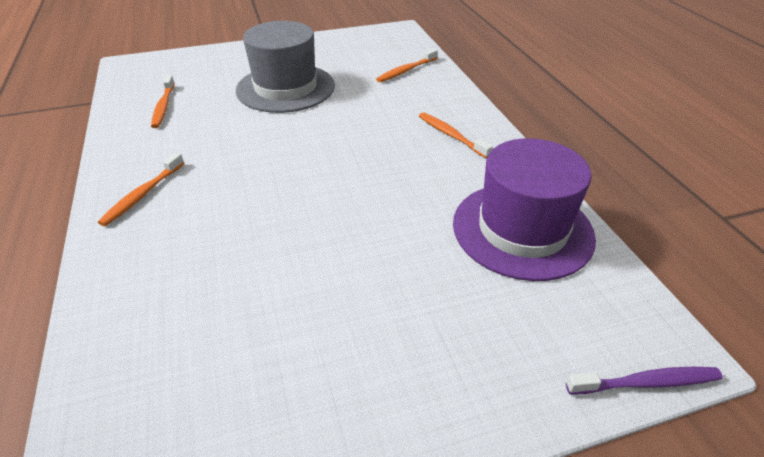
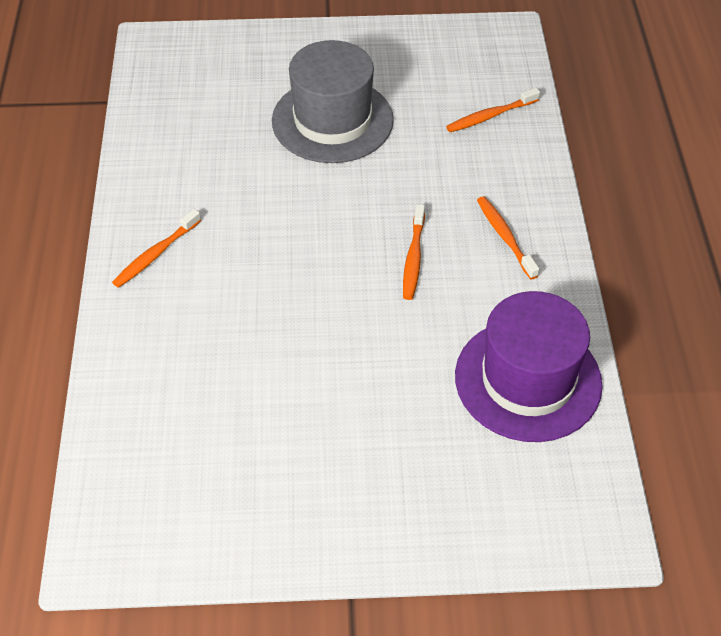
camera: 15 degrees right, 10 degrees up
(163, 106) = (187, 126): orange toothbrush -> orange toothbrush (413, 258)
(646, 382) = (563, 555): purple toothbrush -> none

